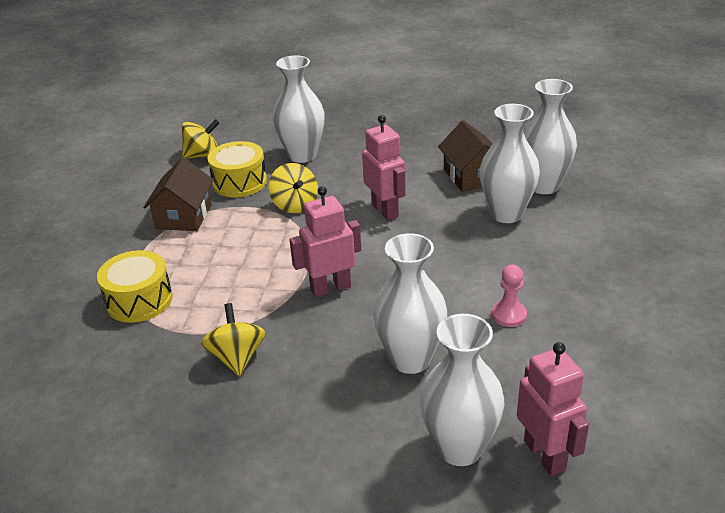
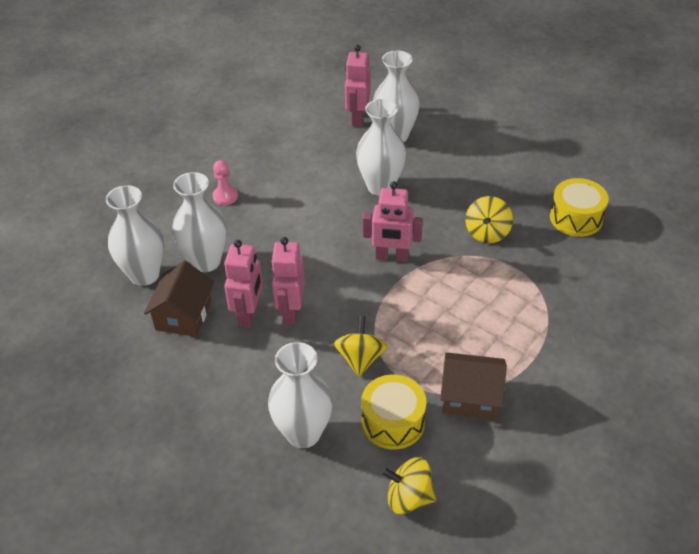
camera: 150 degrees left, 10 degrees up
(139, 300) = (542, 312): yellow drum -> yellow drum (576, 218)
(184, 216) = (470, 397): brown house -> brown house turned 60 degrees clockwise
(419, 196) = (249, 315): none -> pink robot
(509, 315) = (296, 187): pink pawn -> pink pawn (225, 196)

